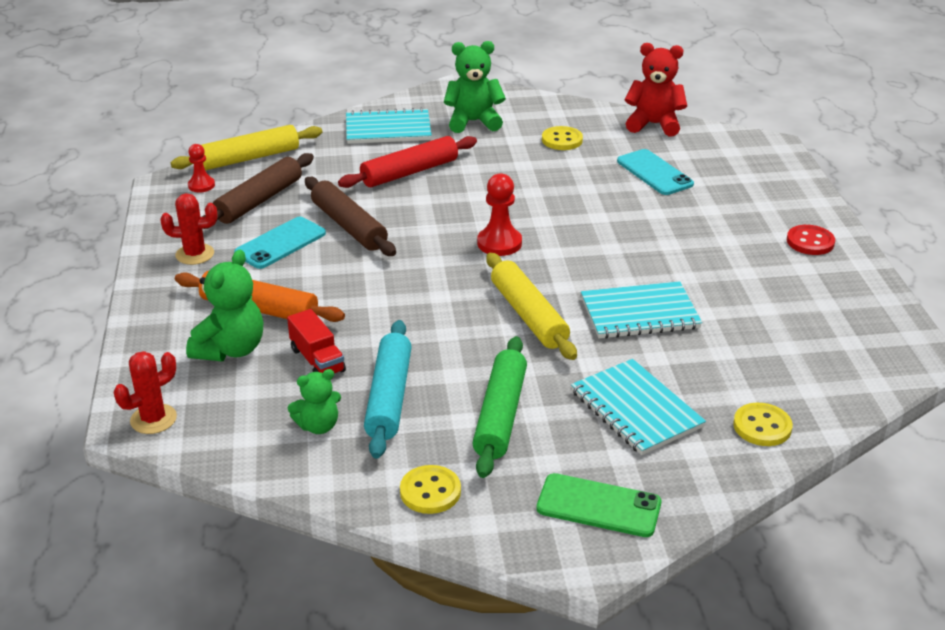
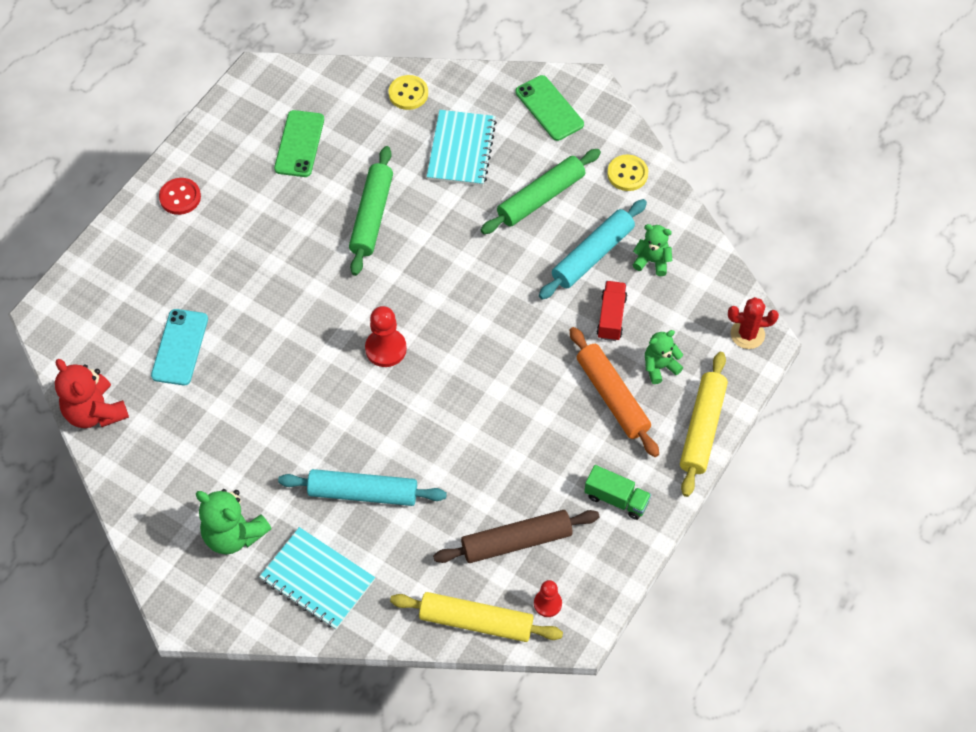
camera: 140 degrees left, 25 degrees up
(195, 254) = (616, 499): red cactus -> green truck
(231, 349) = (660, 367): green teddy bear -> green teddy bear, size x0.62
(280, 243) = (542, 466): turquoise phone -> none
(349, 226) = (474, 451): brown rolling pin -> none
(410, 172) = (363, 493): red rolling pin -> turquoise rolling pin
(529, 315) = (442, 263): yellow rolling pin -> yellow rolling pin (702, 428)
(562, 140) = (194, 447): yellow button -> none
(639, 313) = (371, 216): turquoise notebook -> green rolling pin
(787, 327) = (299, 144): none -> green phone

